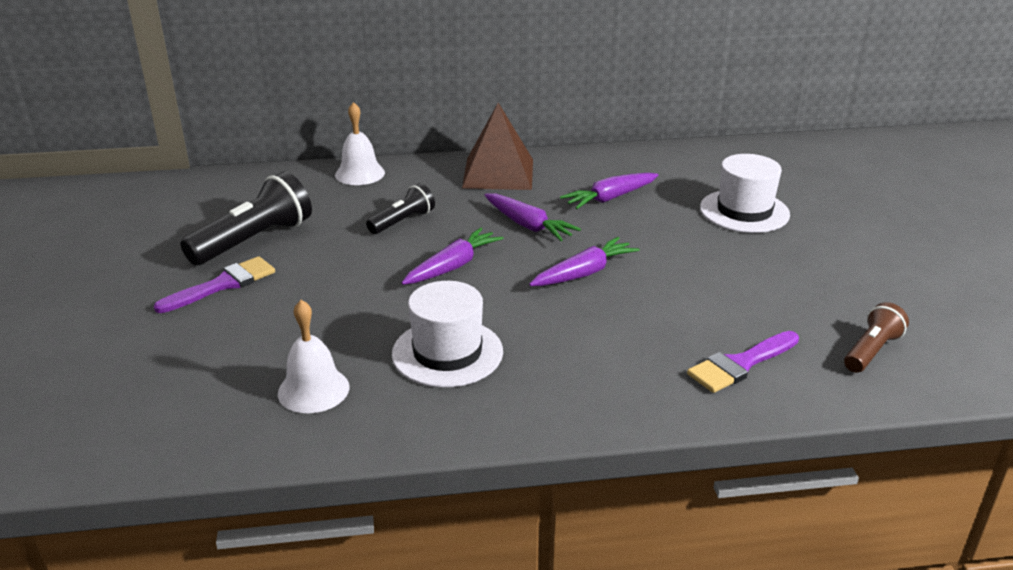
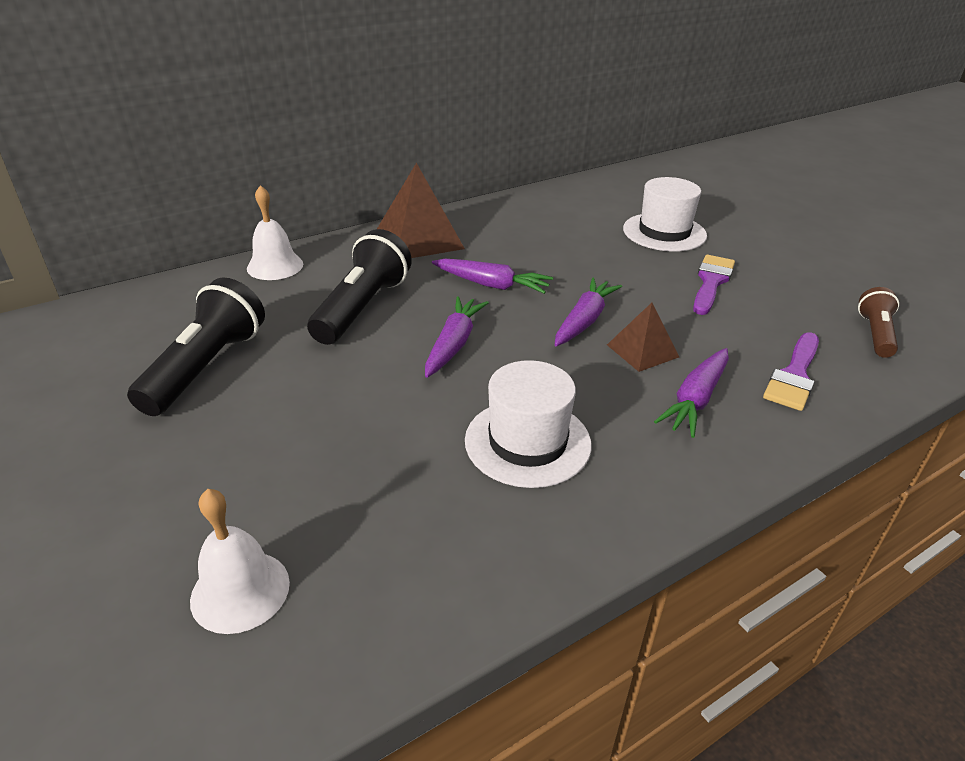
camera: 25 degrees left, 5 degrees up
(223, 284) = (206, 431): purple brush -> purple brush (711, 282)
(313, 390) = (418, 534): white bell -> white bell (240, 591)
(403, 221) = (362, 308): black flashlight -> black flashlight, size x1.73
(610, 198) = (543, 243): purple carrot -> purple carrot (696, 399)
(613, 309) = (642, 351): none -> brown pyramid

